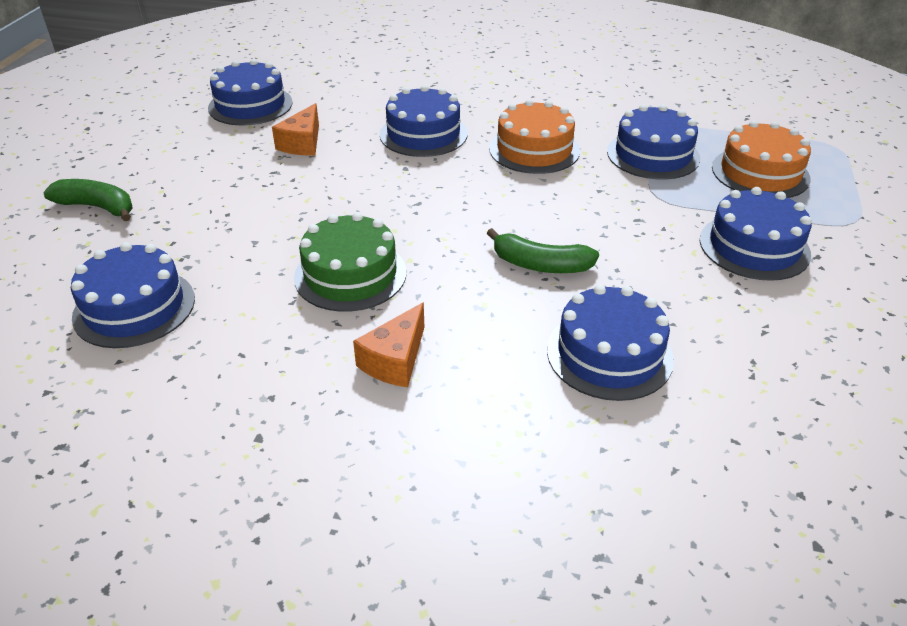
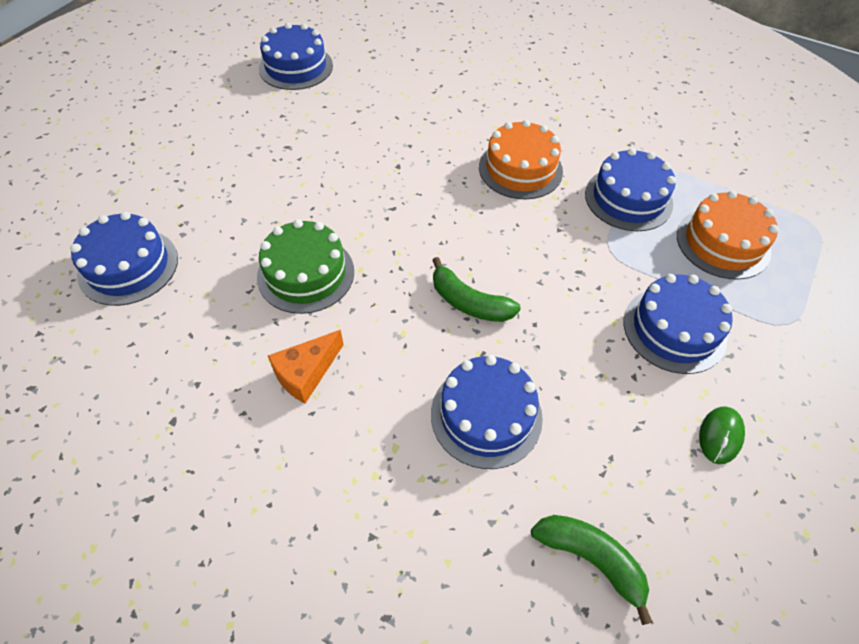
camera: 15 degrees right, 15 degrees up
(97, 207) = (137, 155): green banana -> green banana (590, 559)
(302, 143) = (322, 119): orange cheese -> none
(423, 134) = (429, 130): blue cake -> none
(845, 320) = (720, 436): none -> green mouse

